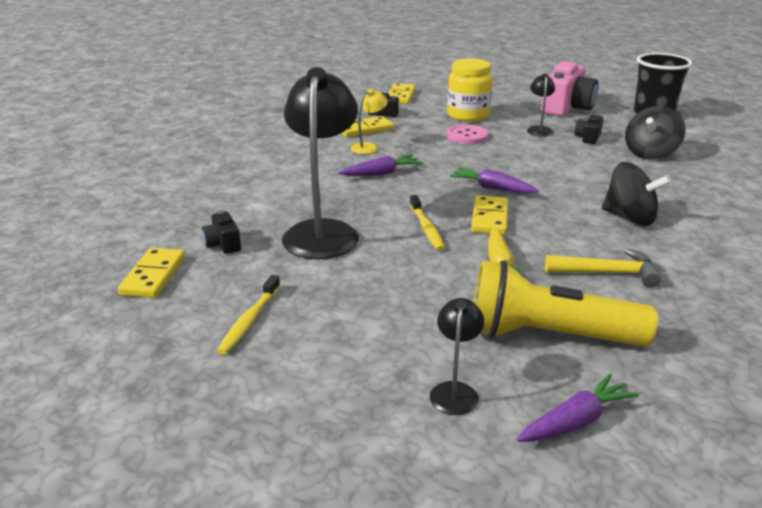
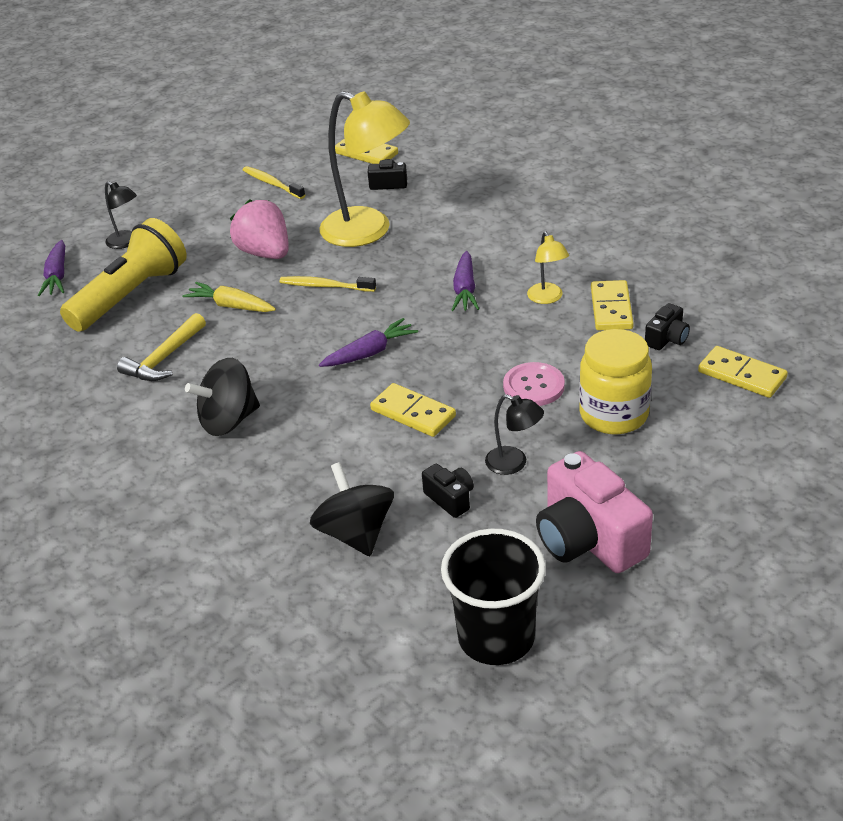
camera: 120 degrees right, 10 degrees up
(323, 231) = (368, 232): black lamp -> yellow lamp
(399, 276) = (265, 253): none -> pink strawberry
(489, 218) = (311, 328): yellow domino -> yellow domino (413, 413)

